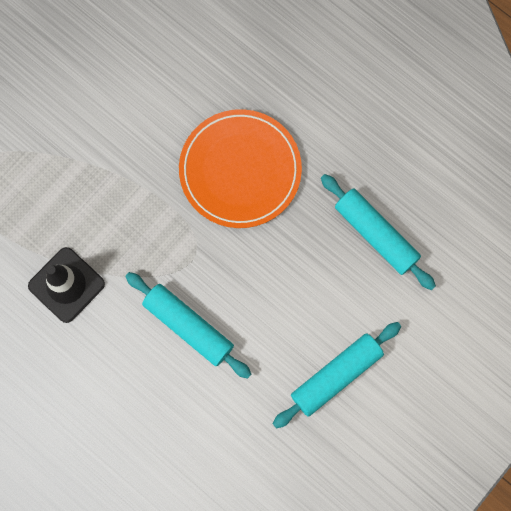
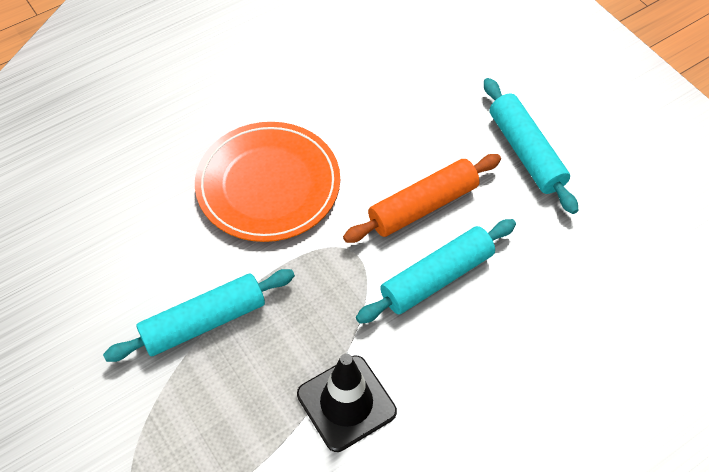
camera: 75 degrees left, 20 degrees down
(254, 300) = (423, 206): none -> orange rolling pin
(376, 234) = (382, 84): turquoise rolling pin -> turquoise rolling pin (204, 322)

